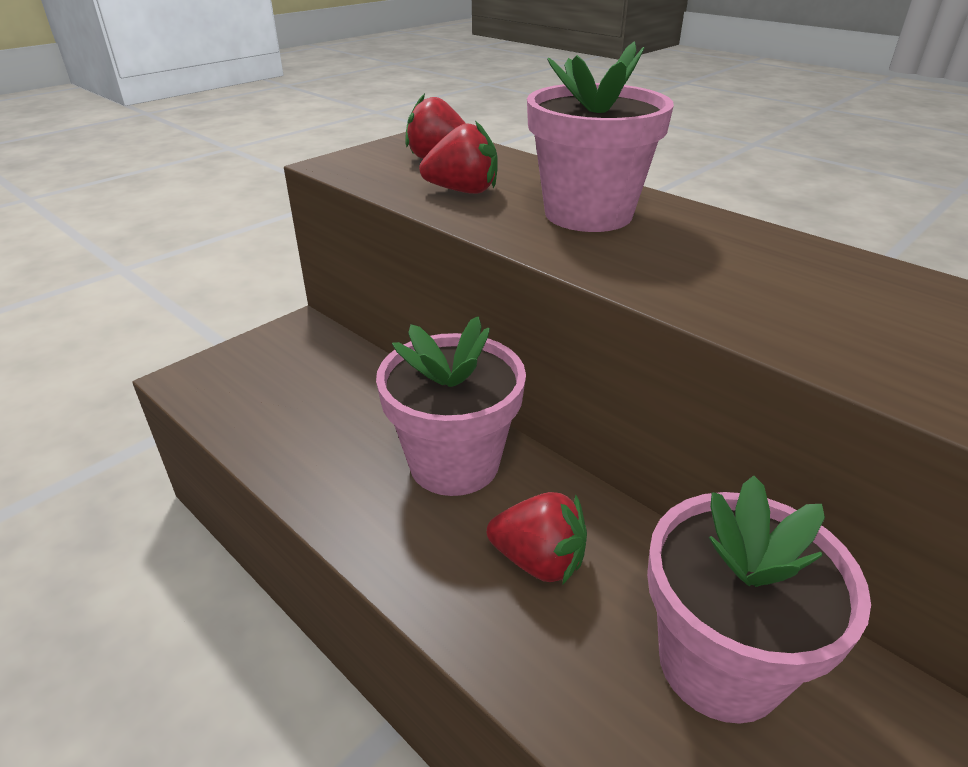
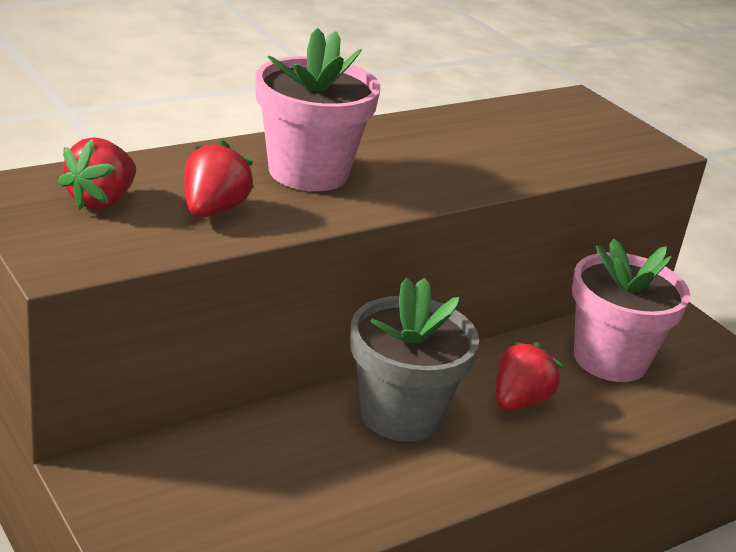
camera: 80 degrees left, 5 degrees down
(454, 463) = (400, 414): pink flower pot -> grey flower pot

